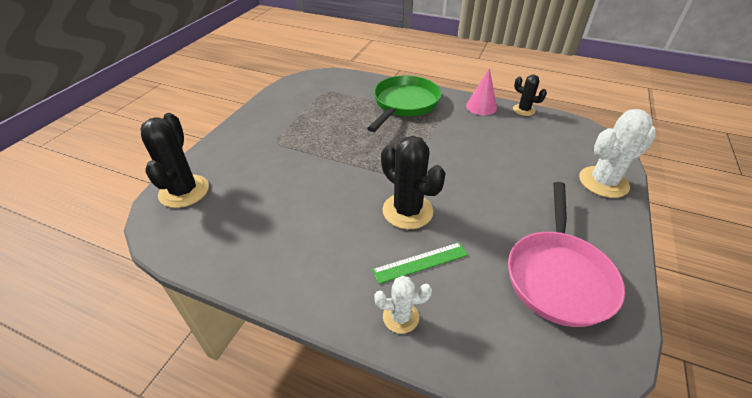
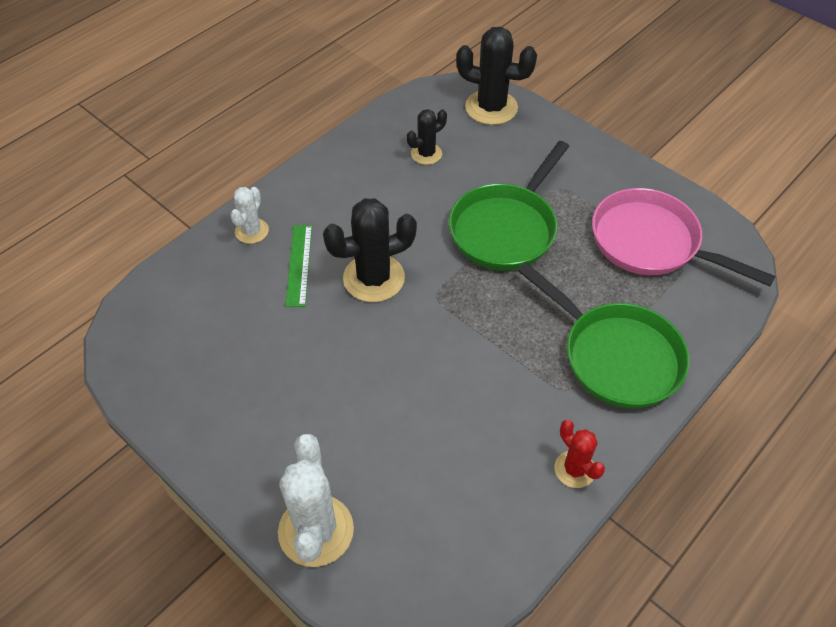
camera: 110 degrees right, 10 degrees up
(326, 157) = (505, 228): none -> green pan
(481, 107) = (574, 469): pink cone -> red cactus
(523, 110) = (542, 536): black cactus -> black cactus (426, 154)
(558, 276) = (216, 373): pink pan -> pink pan (651, 243)

